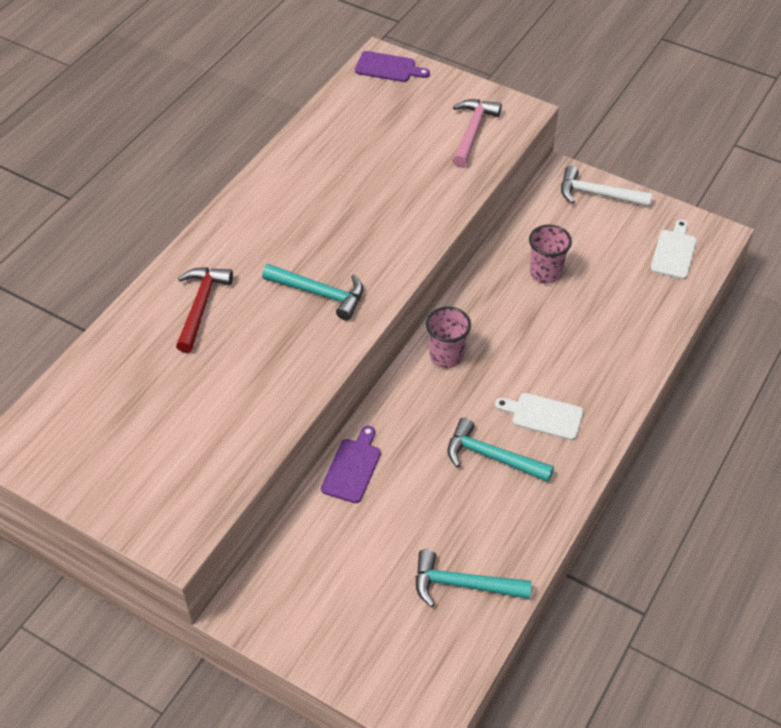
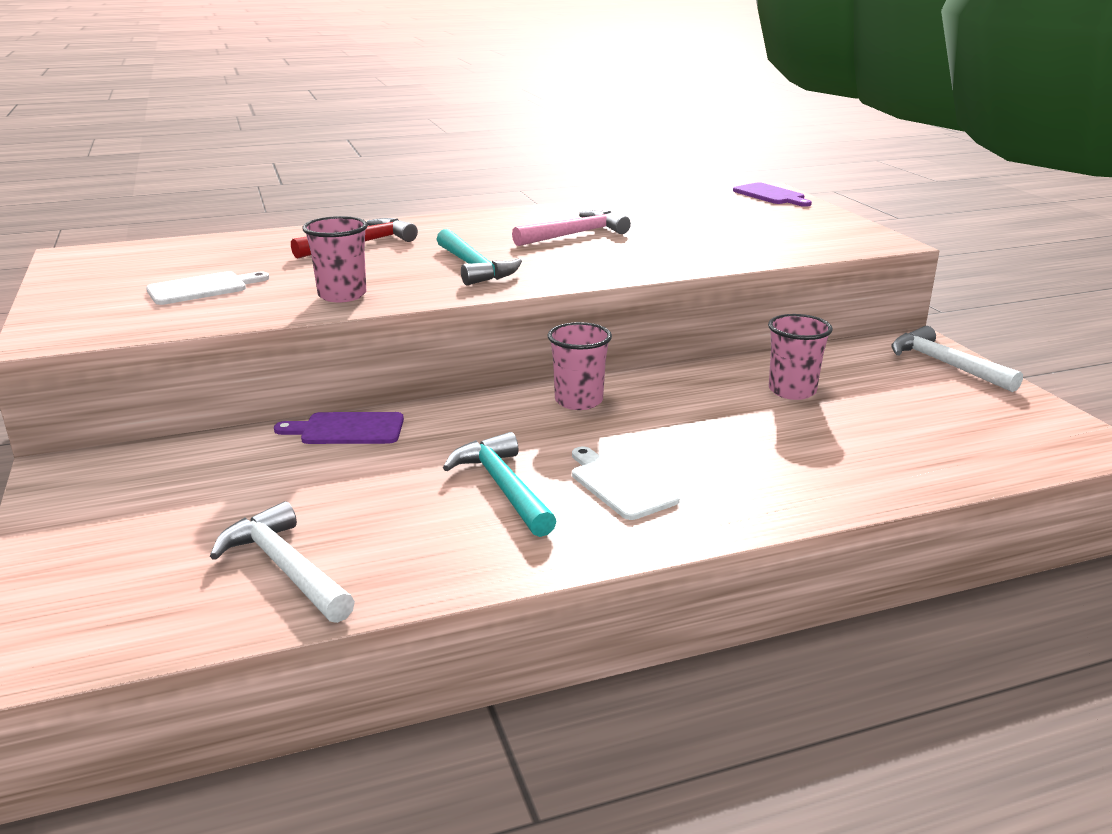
camera: 40 degrees right, 25 degrees down
(285, 379) = (342, 295): none -> pink cup
(352, 467) = (347, 429): purple cutting board -> purple cutting board turned 150 degrees counterclockwise
(463, 585) = (285, 568): turquoise hammer -> white hammer
(472, 132) = (804, 238): pink hammer -> pink hammer (575, 234)
(674, 252) = (1005, 434): white cutting board -> white cutting board (202, 288)

